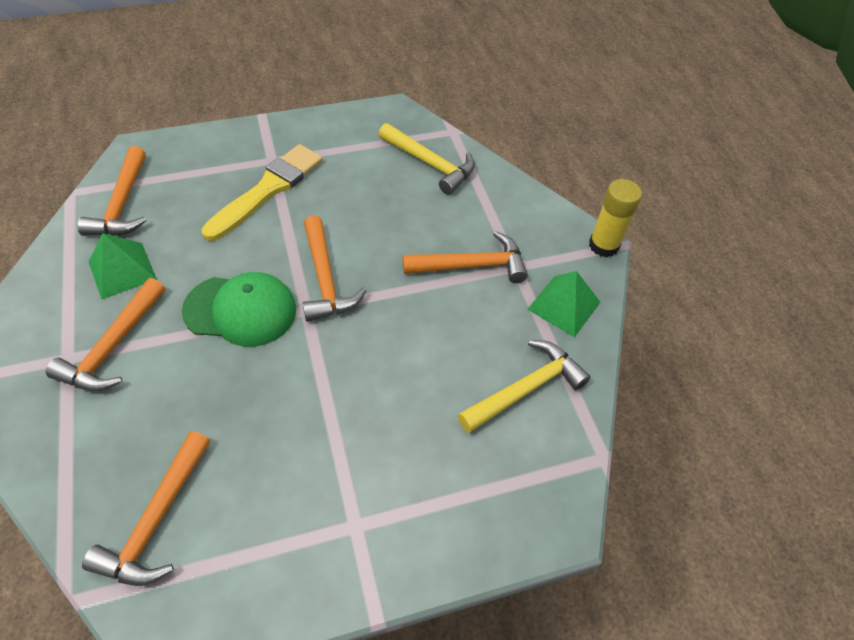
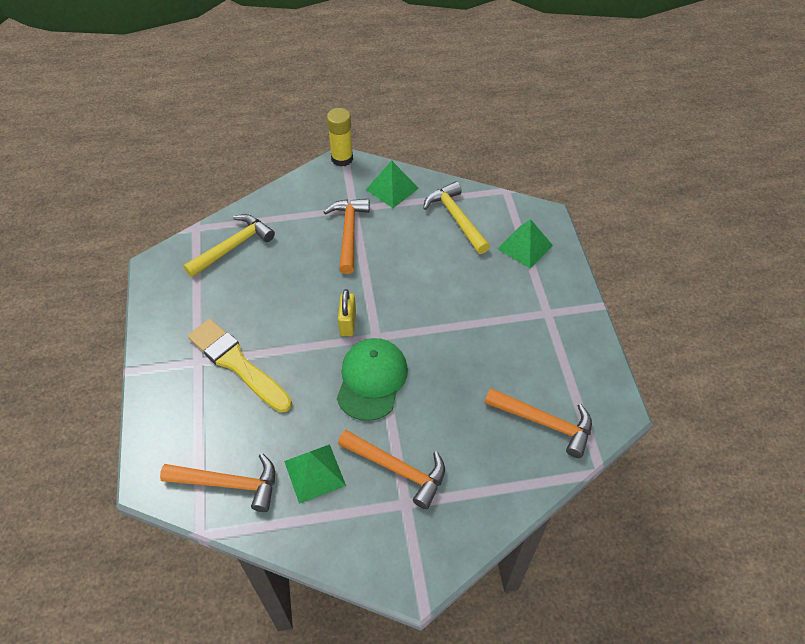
camera: 80 degrees left, 0 degrees up
(325, 279) = (348, 323): orange hammer -> yellow padlock
(487, 489) = (525, 246): none -> green pyramid

